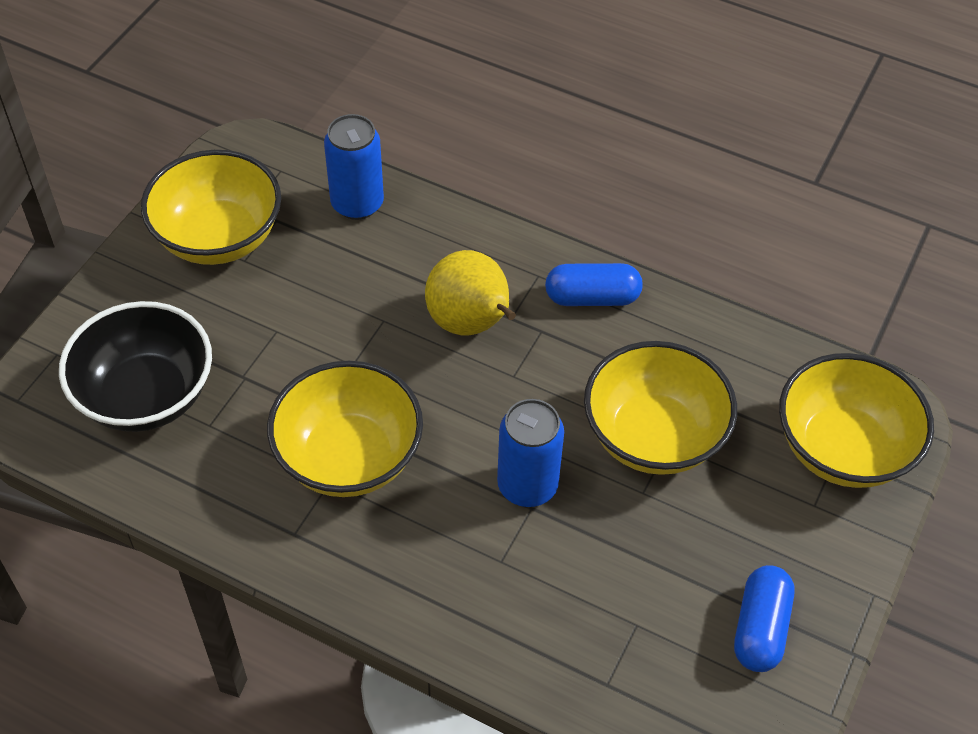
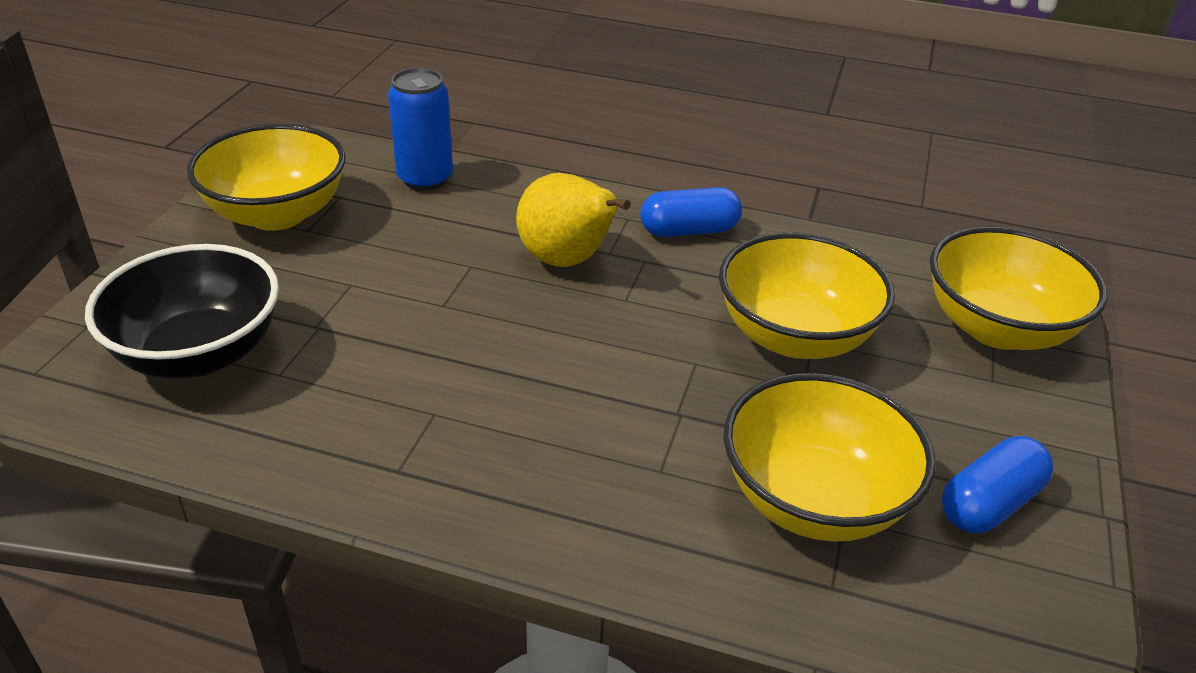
camera: 10 degrees left, 15 degrees down
(349, 457) = (453, 388): yellow bowl -> yellow bowl (814, 500)
(527, 485) = (670, 394): blue can -> none
(760, 628) = (989, 503): blue capsule -> blue capsule turned 45 degrees clockwise

